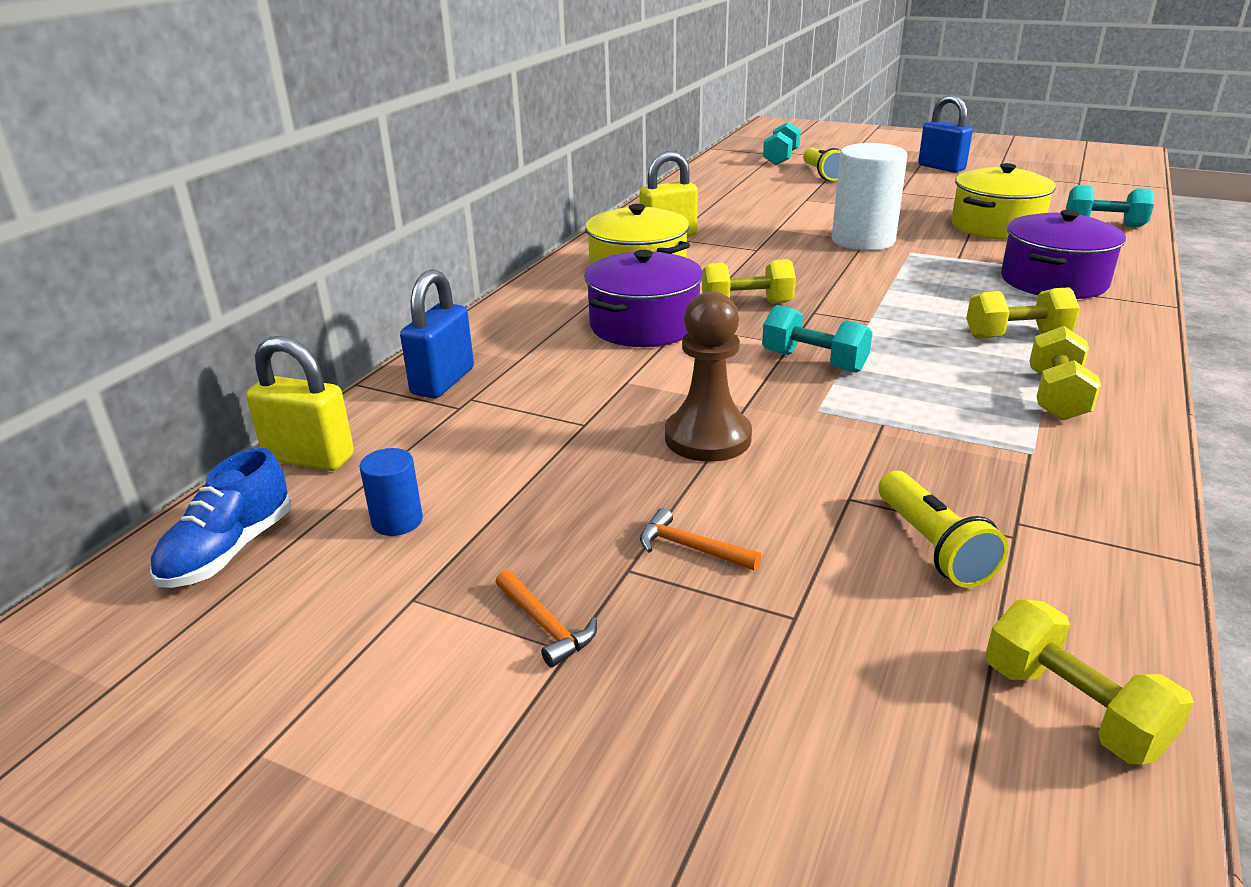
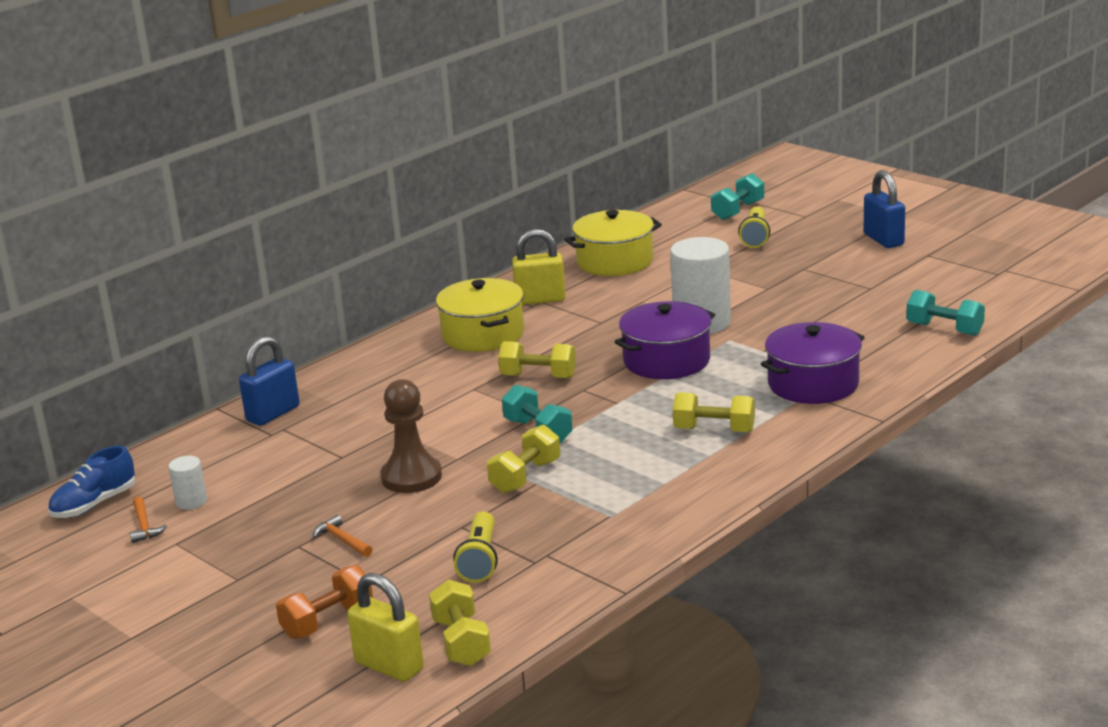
camera: 20 degrees right, 5 degrees down
(309, 458) = (162, 456): yellow padlock -> yellow padlock (389, 666)
(397, 521) = (191, 501): blue cylinder -> white cylinder
(546, 625) = (234, 566): orange hammer -> orange hammer (144, 526)
(644, 325) = (445, 385): purple pot -> purple pot (666, 361)
(800, 711) = (328, 621): none -> orange dumbbell
(996, 226) = (841, 320): yellow pot -> yellow pot (615, 261)
(1056, 397) = (679, 481): yellow dumbbell -> yellow dumbbell (525, 476)

